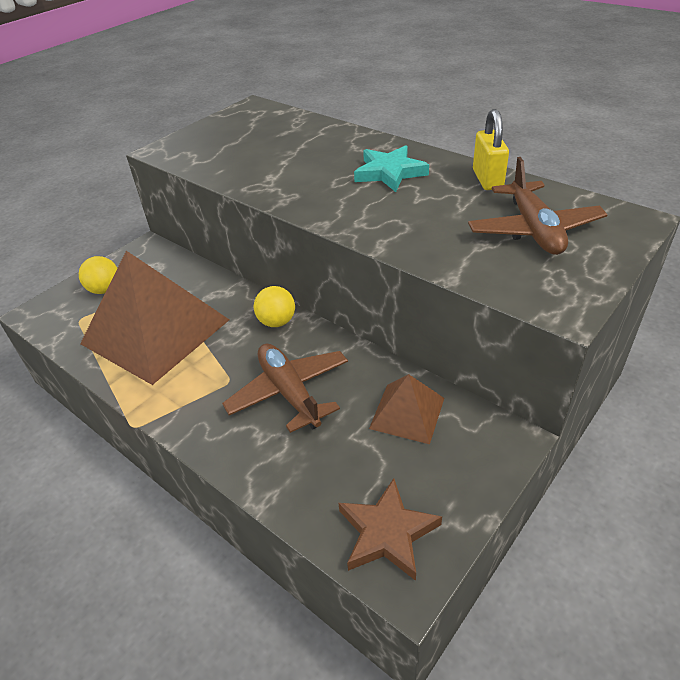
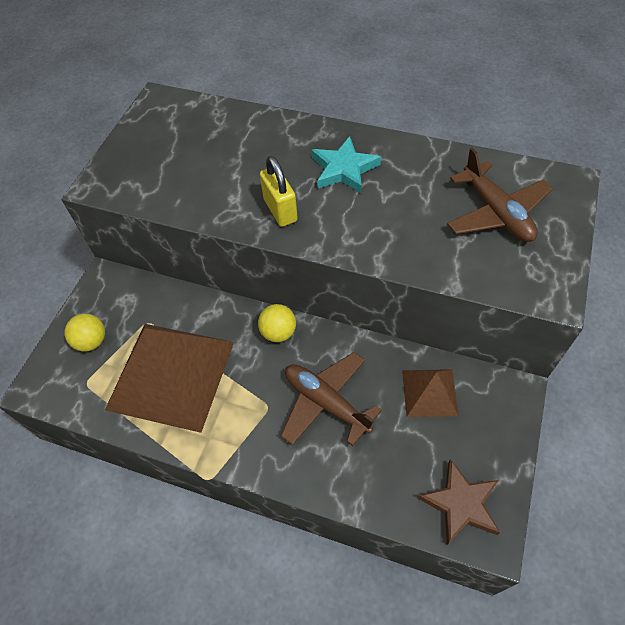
camera: 20 degrees left, 15 degrees up
(487, 179) = (433, 159): yellow padlock -> yellow padlock (280, 210)

